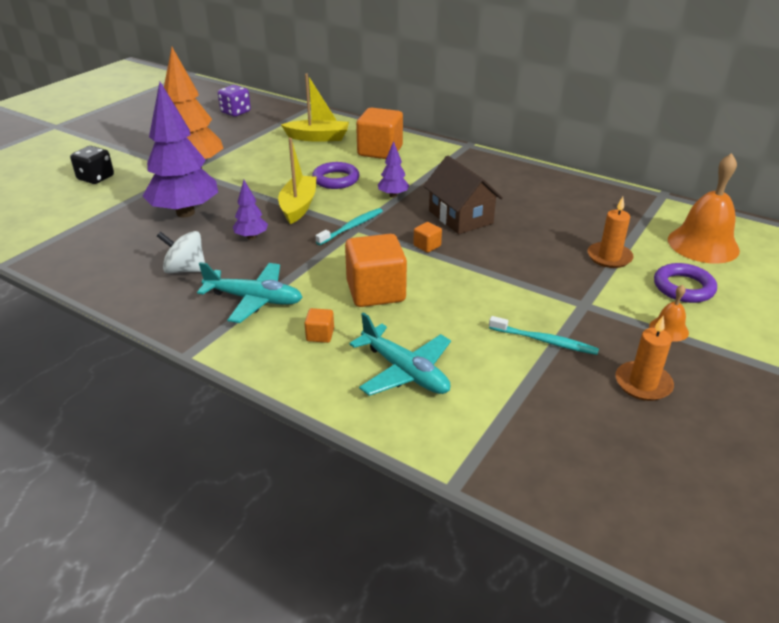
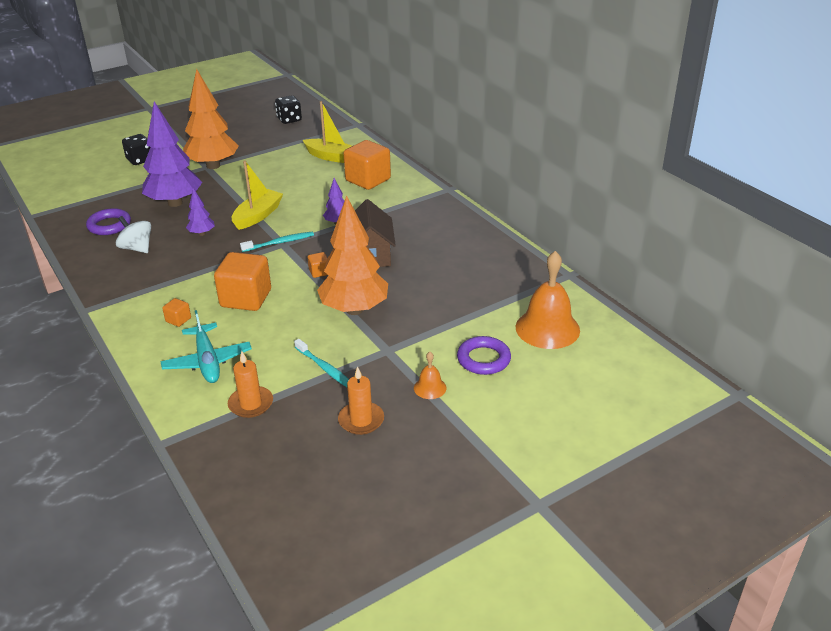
camera: 25 degrees right, 0 degrees up
(235, 112) = (289, 120): purple dice -> black dice
(254, 299) = (160, 282): turquoise plane -> none
(336, 179) = (307, 199): purple ring -> purple ring (109, 225)
(505, 273) = (354, 309): none -> orange tree
(609, 257) = (452, 318): orange candle -> orange candle (251, 404)

